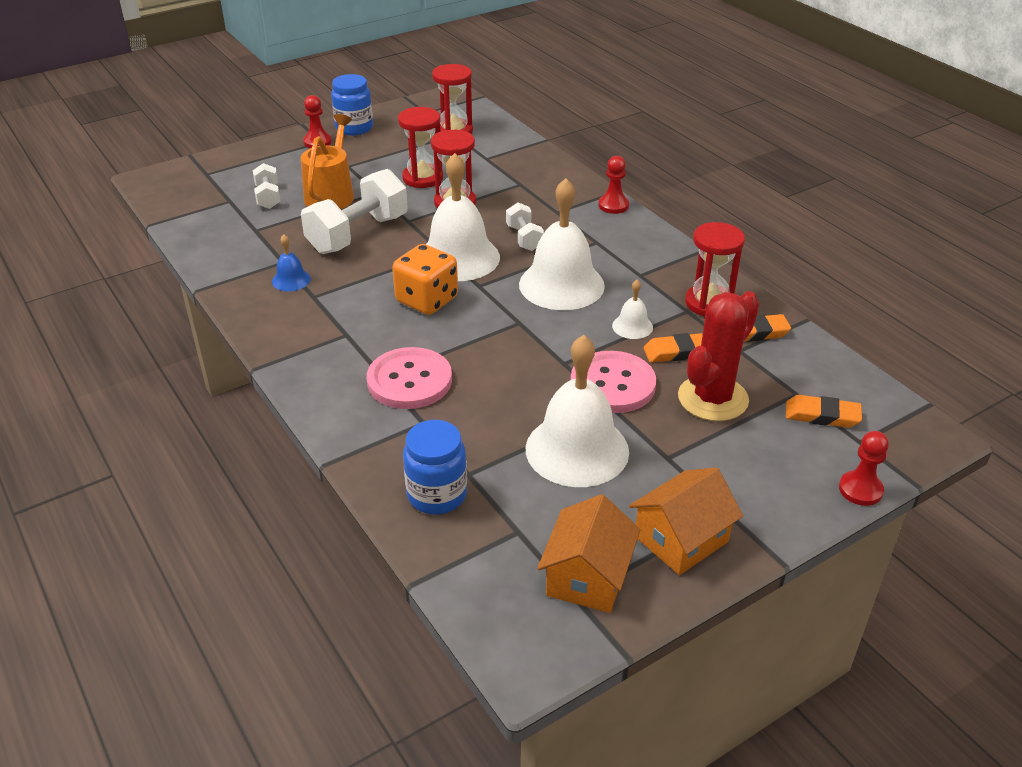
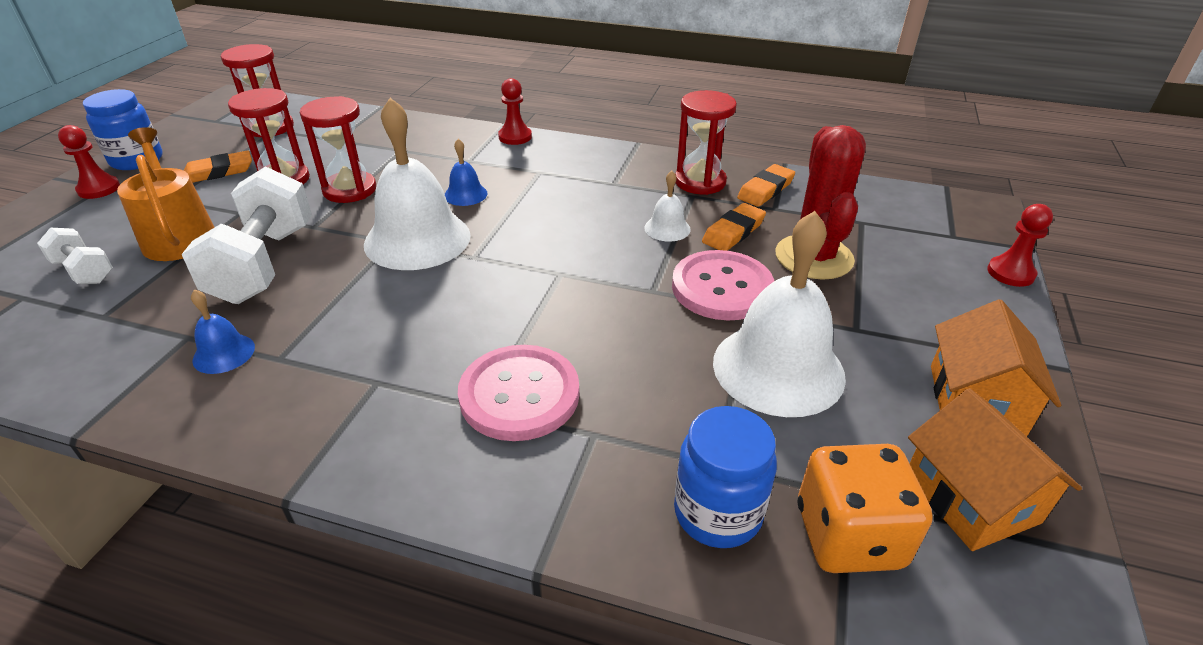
camera: 40 degrees left, 0 degrees up
(427, 300) = (433, 297): orange dice -> orange dice (848, 536)
(524, 238) = (465, 194): white dumbbell -> blue bell
(561, 284) = (556, 220): white bell -> none
(822, 415) = (902, 230): orange eraser -> orange eraser (219, 172)

